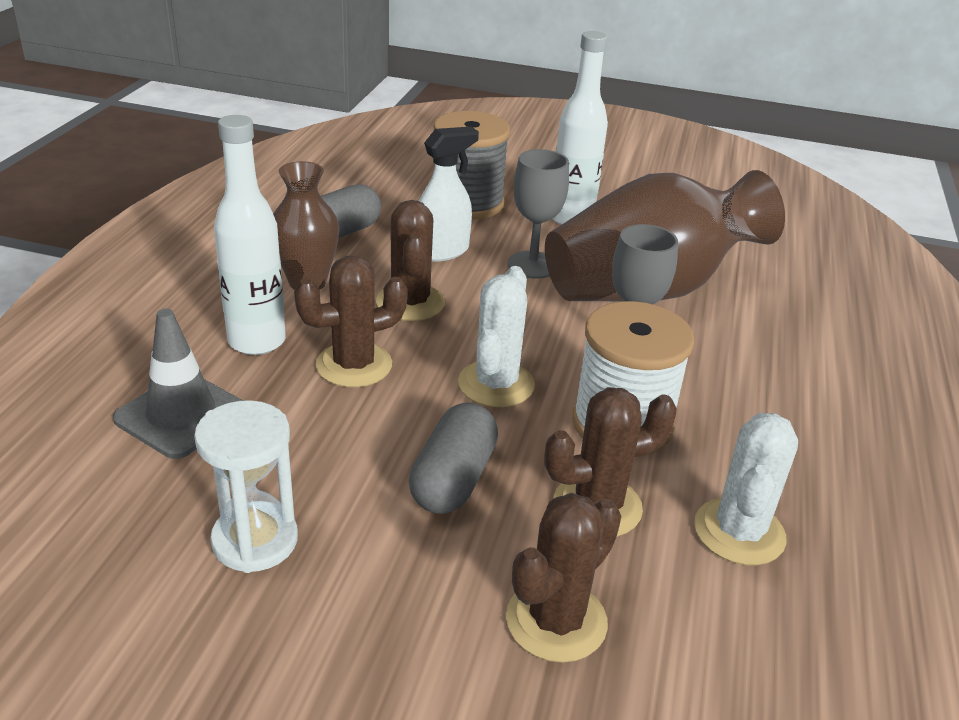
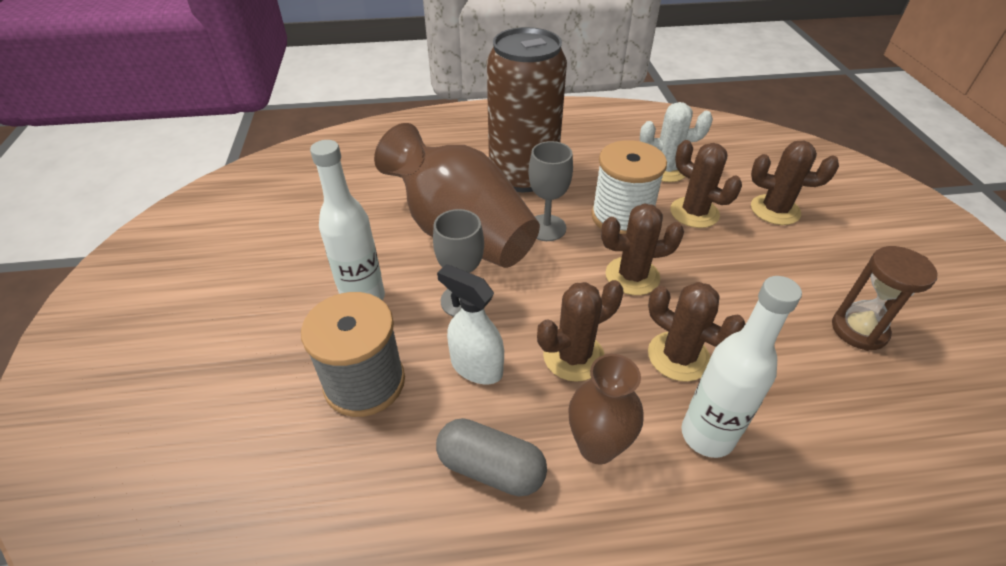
camera: 110 degrees left, 10 degrees up
(181, 415) = (823, 432): grey traffic cone -> none
(255, 540) = (859, 330): white hourglass -> brown hourglass
(453, 479) = (730, 268): grey capsule -> none
(496, 384) = (632, 276): white cactus -> brown cactus
(761, 369) = (523, 176): none -> brown can

